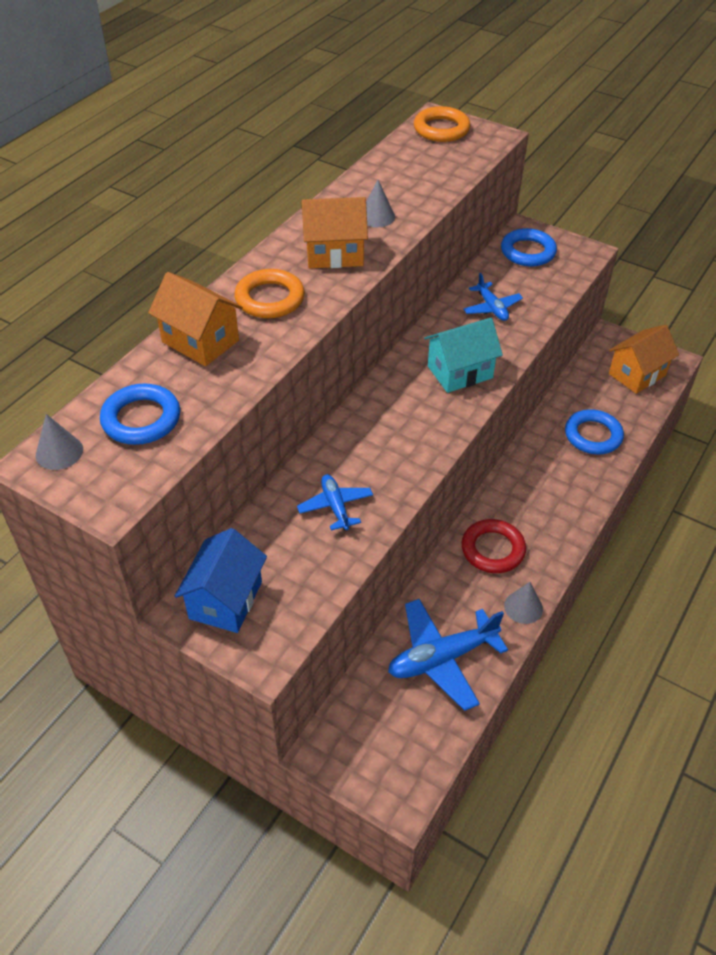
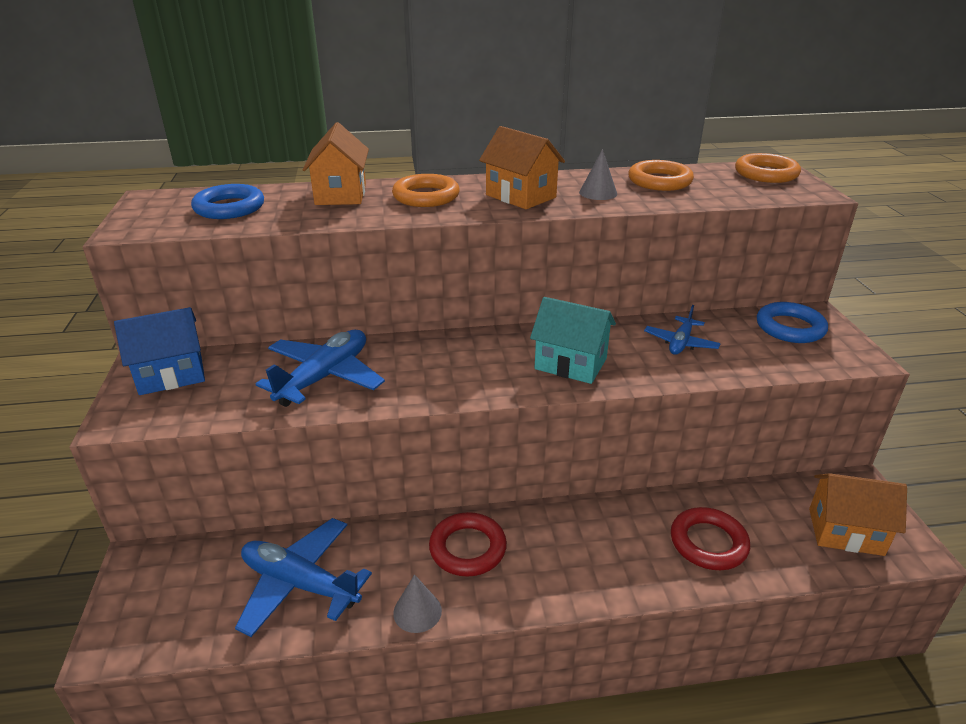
camera: 50 degrees right, 15 degrees down
(59, 452) = (166, 199): grey cone -> none
(335, 506) = (324, 377): blue plane -> blue plane, size x1.73
(393, 178) = (659, 181): none -> orange ring
(593, 435) = (708, 543): blue ring -> red ring

